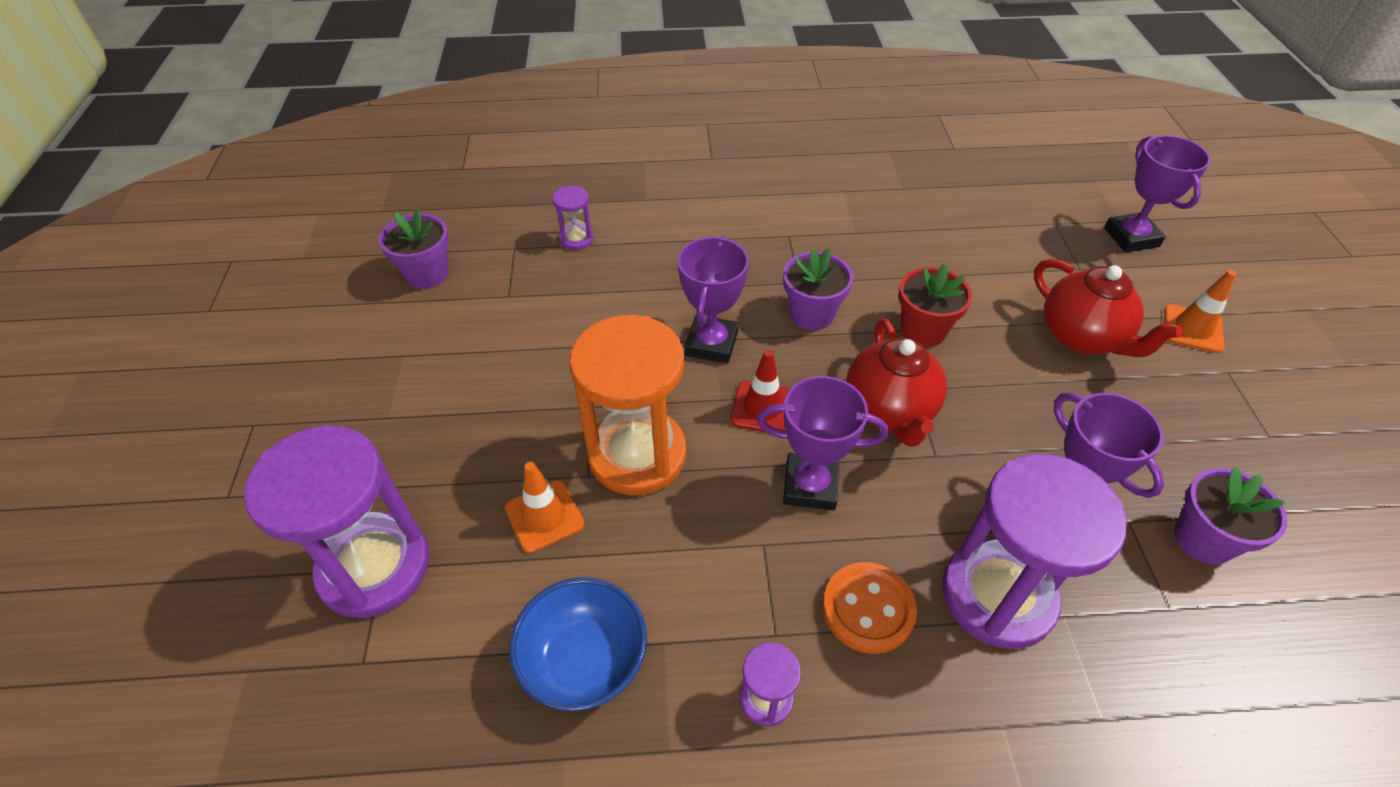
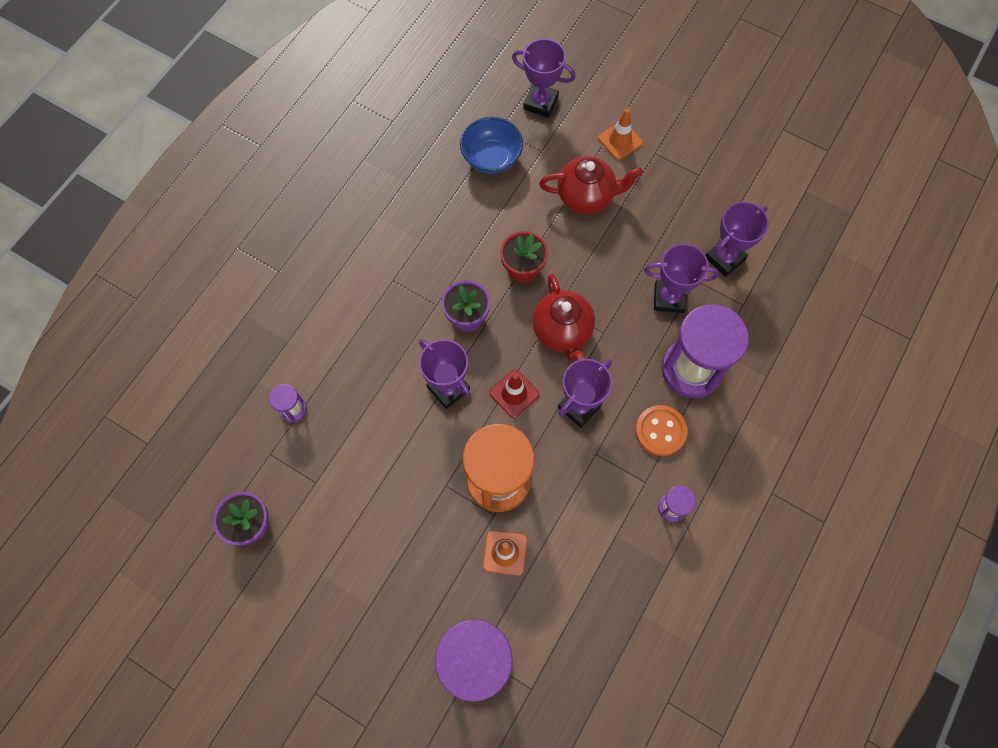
camera: 55 degrees left, 20 degrees up
(584, 661) = (601, 579): blue bowl -> blue bowl (491, 158)
(889, 411) = (562, 331): red teapot -> red teapot turned 45 degrees clockwise
(1203, 539) = (724, 258): purple flower pot -> purple trophy

